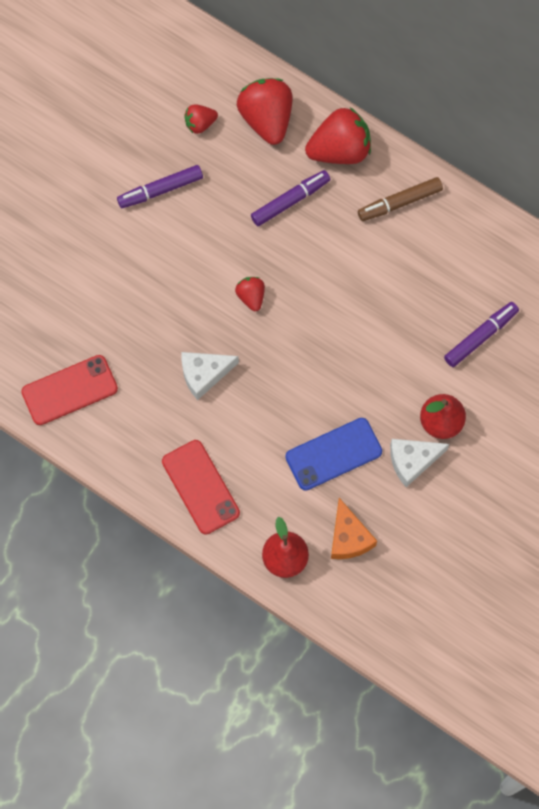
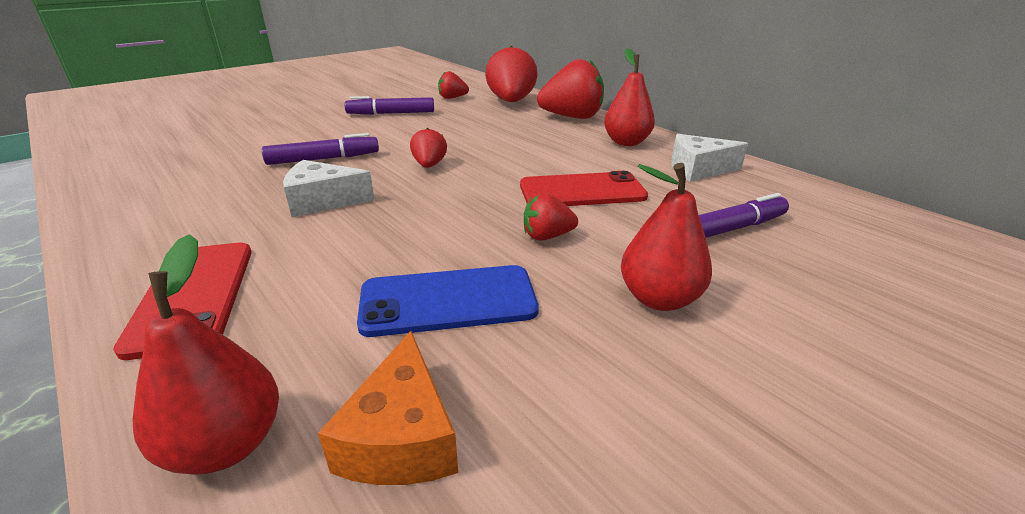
camera: 15 degrees right, 40 degrees down
(69, 390) = (151, 187): red phone -> red phone (582, 191)
(290, 201) = (510, 130): purple marker -> purple marker (323, 159)
(368, 377) = (547, 236): none -> red strawberry
(399, 202) = (626, 142): brown marker -> red pear
(412, 461) = (594, 338): white cheese -> white cheese (698, 169)

